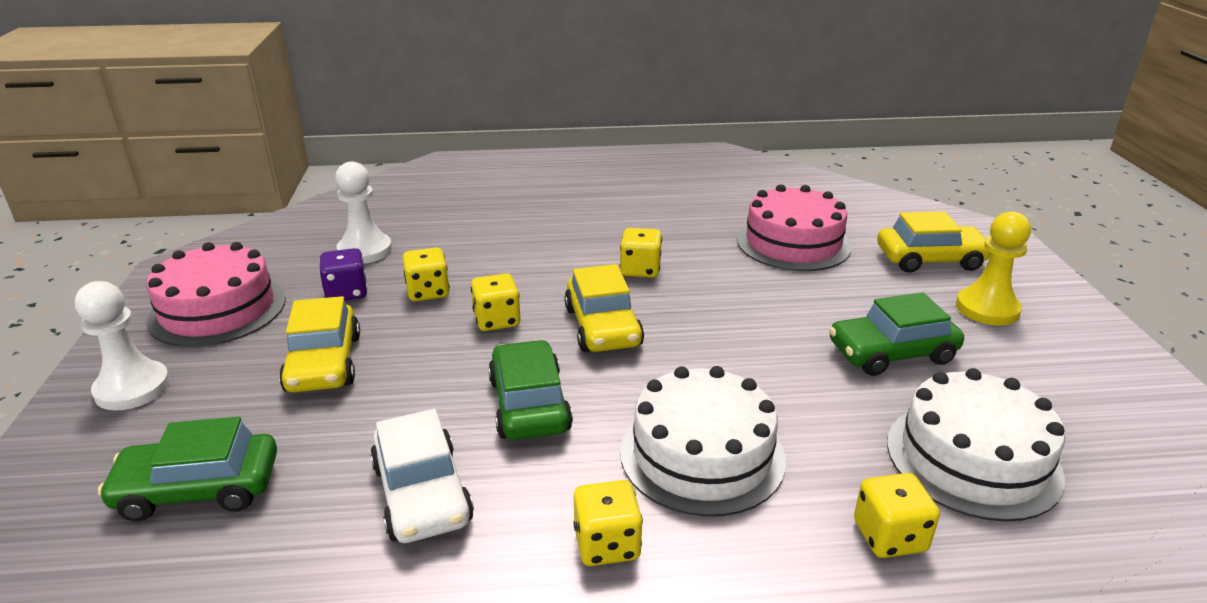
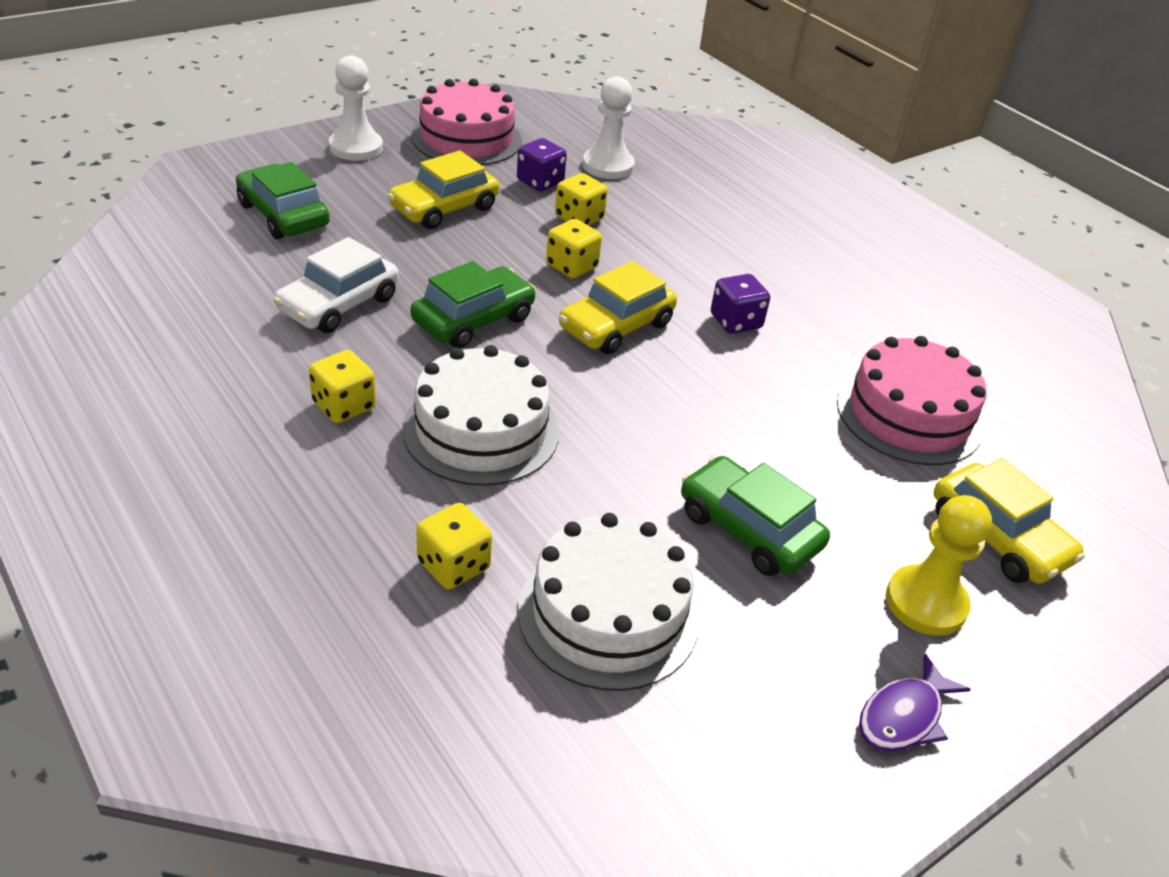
camera: 55 degrees right, 10 degrees up
(640, 270) = (736, 322): yellow dice -> purple dice
(1095, 358) = (903, 716): none -> purple fish

